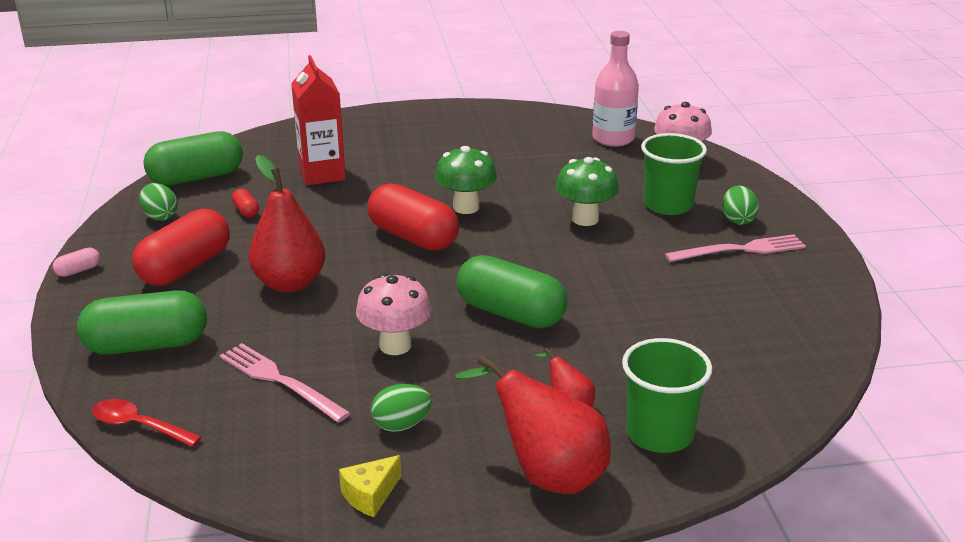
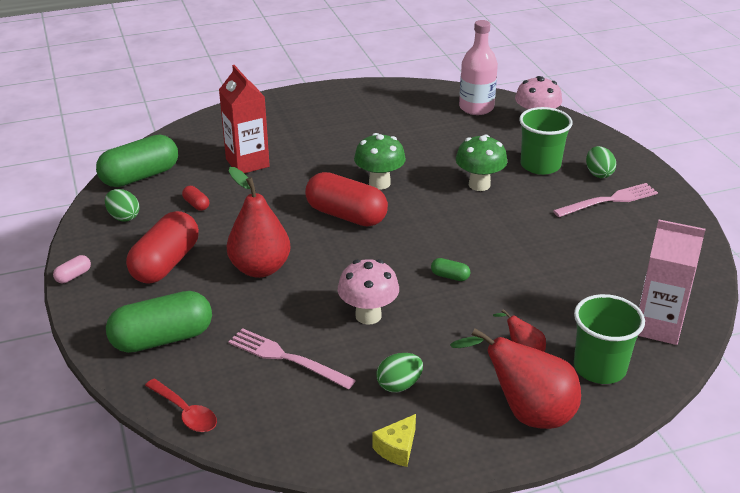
camera: 10 degrees left, 5 degrees up
(138, 426) = (185, 412): red spoon -> red spoon turned 150 degrees counterclockwise
(511, 313) = (450, 276): green capsule -> green capsule, size x0.42
(752, 396) = (658, 327): none -> pink carton

